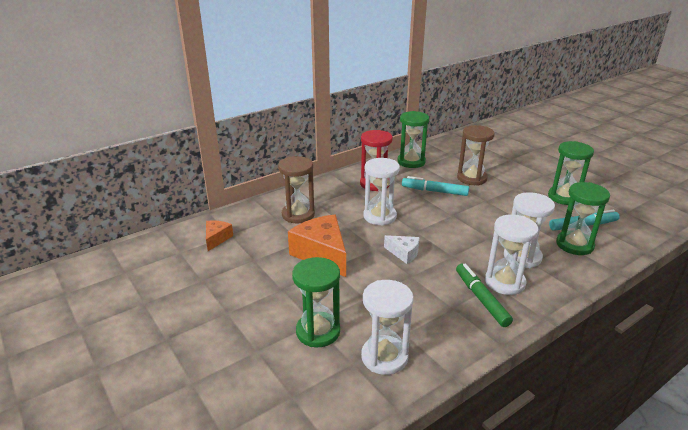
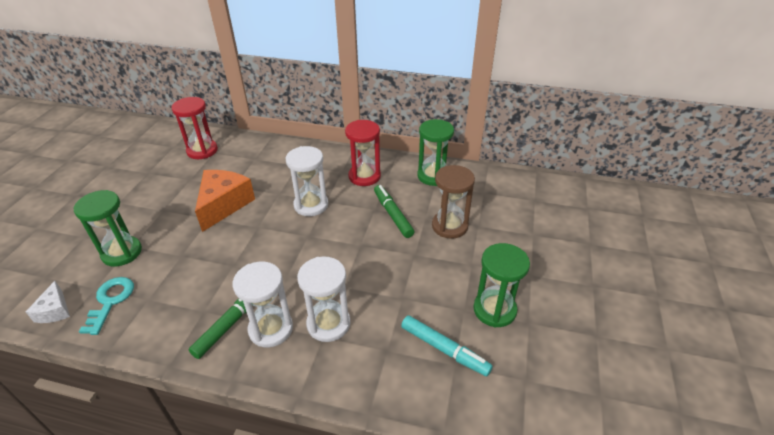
camera: 50 degrees right, 10 degrees up
(217, 239) = (202, 151): orange cheese -> red hourglass
(298, 214) = (270, 165): brown hourglass -> none
(384, 357) = (110, 301): white hourglass -> turquoise key
(404, 253) = (264, 245): white cheese -> white cheese (55, 310)
(434, 191) = (393, 214): turquoise marker -> green marker
(574, 245) = (393, 357): green hourglass -> none

